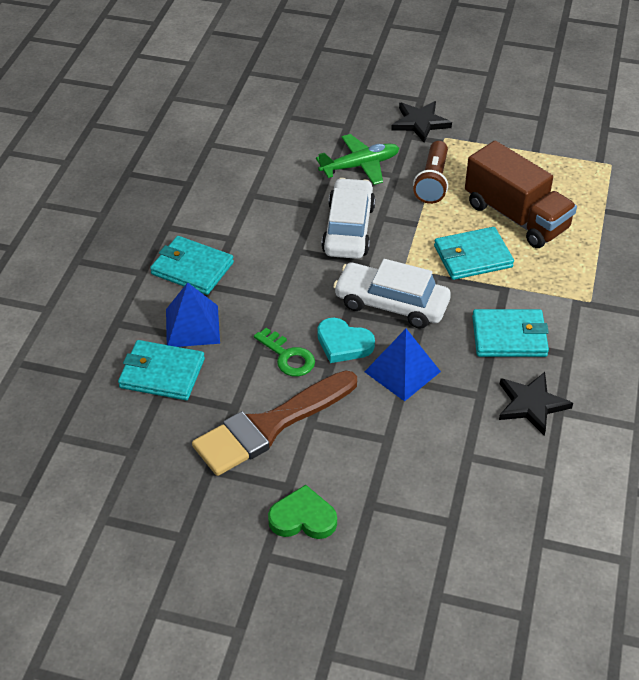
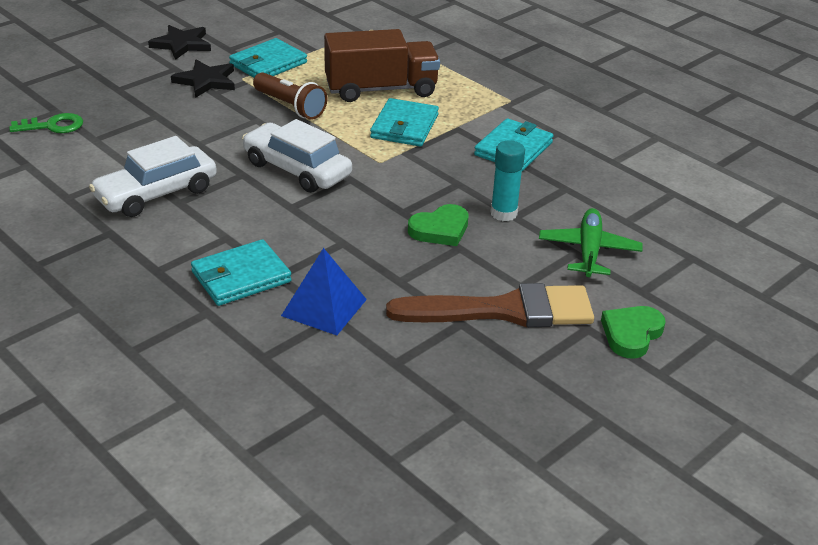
camera: 60 degrees left, 10 degrees down
(162, 373) = (370, 352): turquoise wallet -> turquoise wallet (268, 63)
(269, 426) = (504, 310): brown brush -> brown brush turned 90 degrees counterclockwise
(288, 357) = (425, 266): green key -> green key (53, 126)
(343, 343) = (440, 229): turquoise heart -> green heart
(360, 166) = (220, 131): green plane -> green plane (589, 251)
(391, 304) = (417, 186): white car -> white car (156, 193)
(402, 371) = (503, 213): blue pyramid -> turquoise glue stick
(531, 404) = (596, 170): black star -> black star (182, 44)

